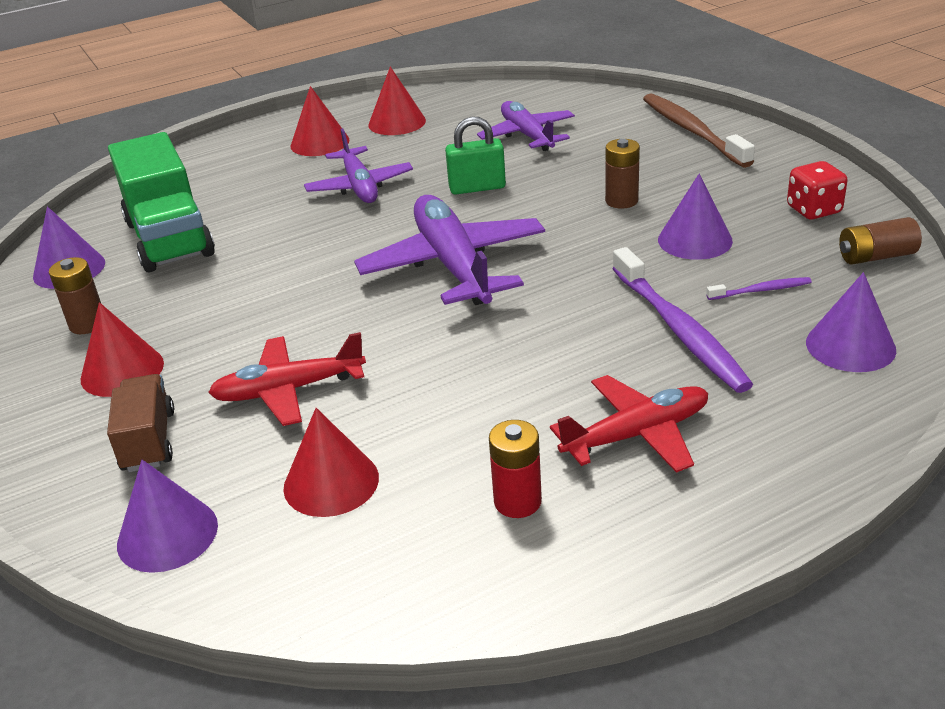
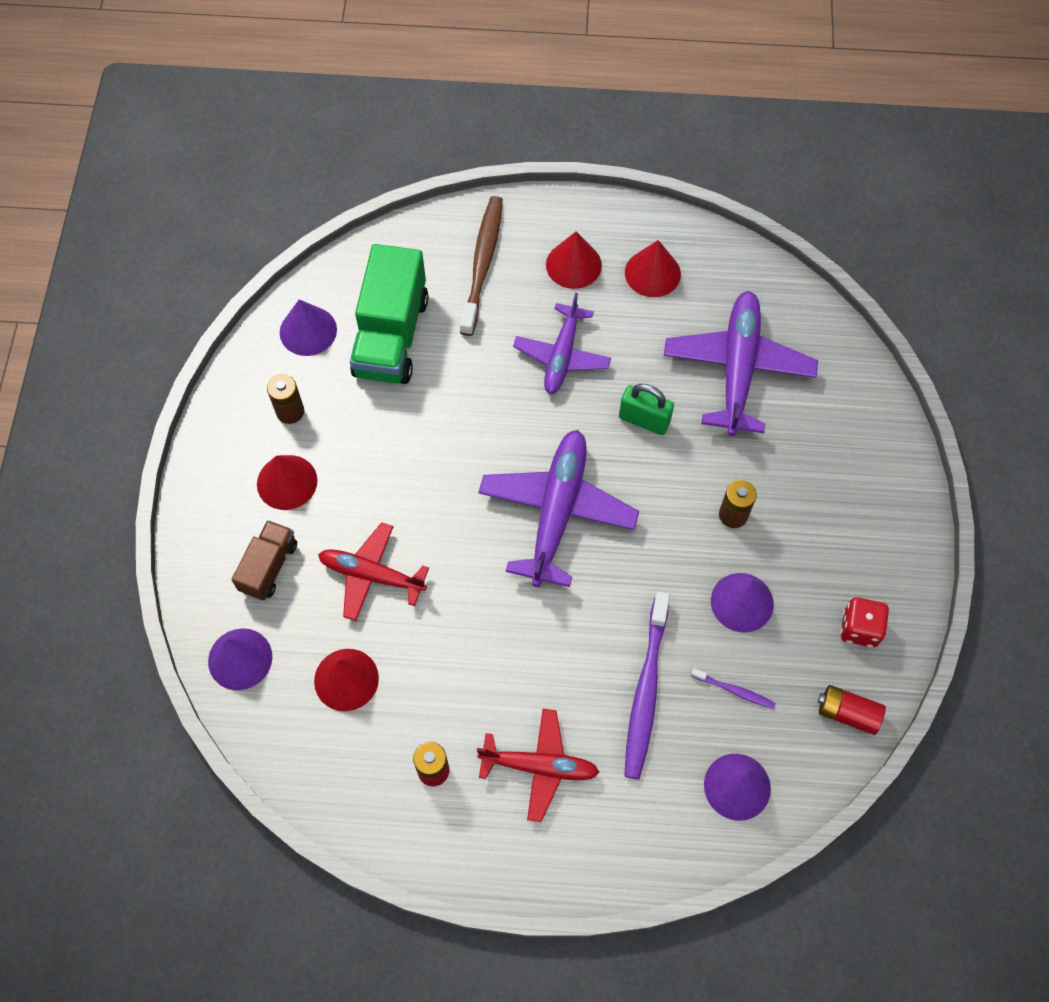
camera: 30 degrees right, 30 degrees up
(527, 135) = (738, 368): purple plane -> purple plane, size x1.54
(692, 131) = (871, 455): brown toothbrush -> brown toothbrush (482, 263)
(876, 256) = (847, 713): brown battery -> red battery

